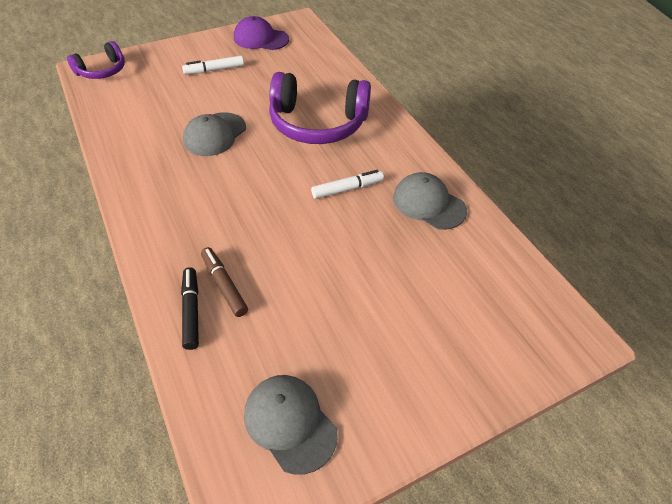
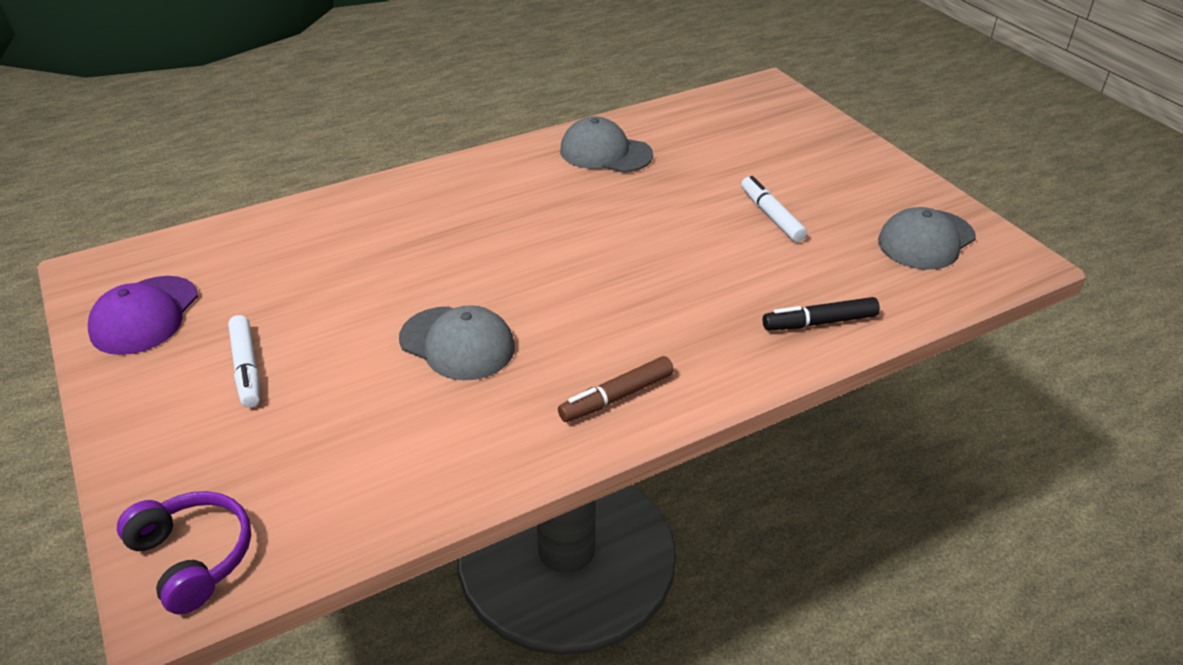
camera: 90 degrees left, 10 degrees down
(224, 285) = (771, 300): brown marker -> brown marker (616, 397)
(317, 123) = (437, 238): purple headphones -> none
(347, 189) = (583, 209): white marker -> white marker (771, 216)
(428, 204) = (605, 153): grey cap -> grey cap turned 75 degrees clockwise

